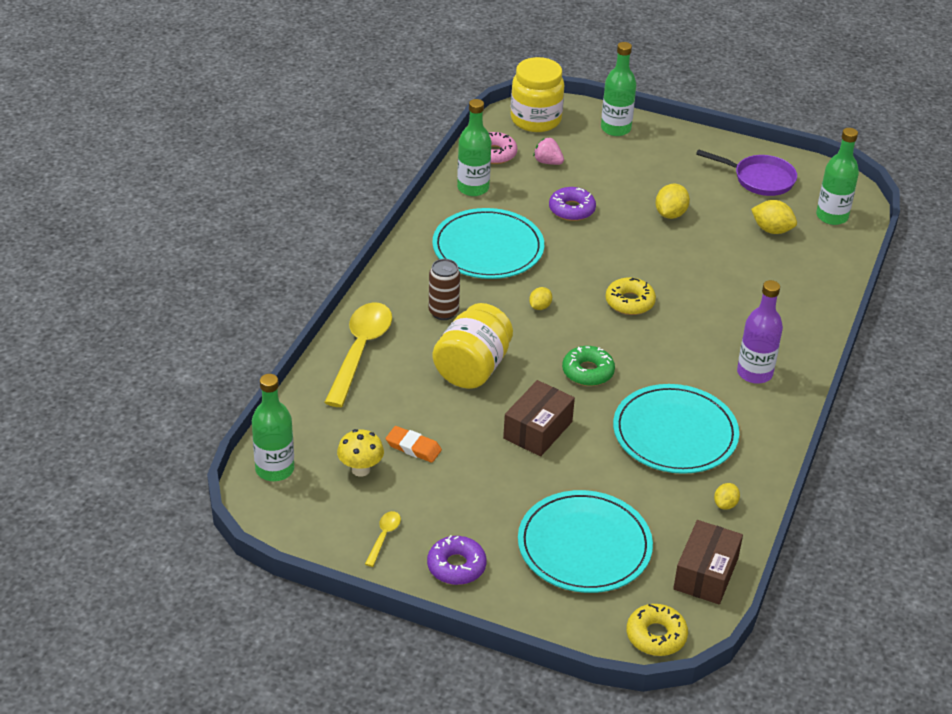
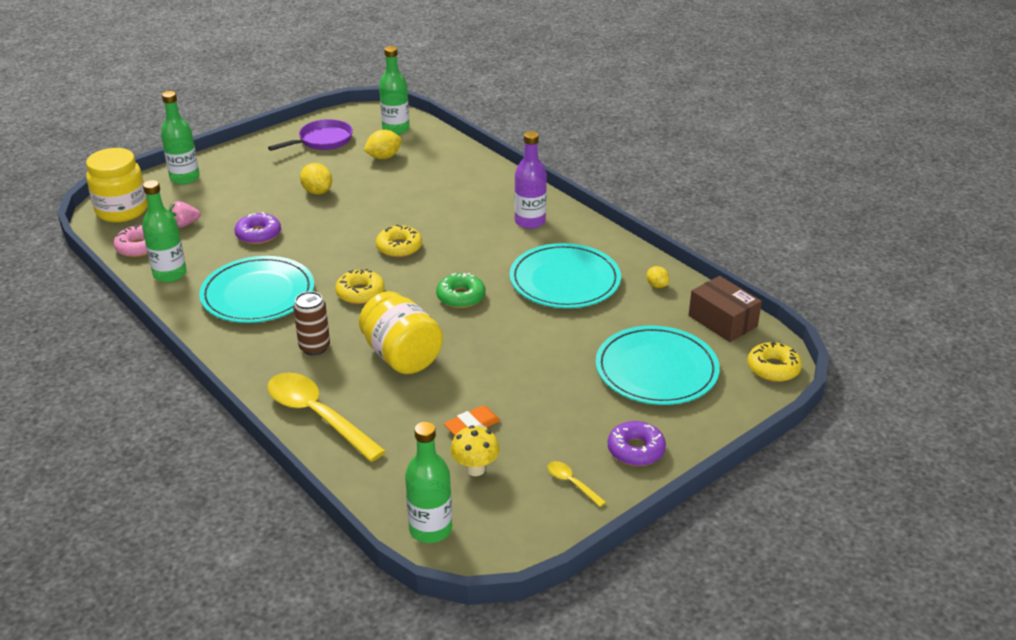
camera: 60 degrees left, 5 degrees down
(538, 430) = (507, 347): brown box -> none
(540, 307) = (360, 293): yellow lemon -> yellow donut

